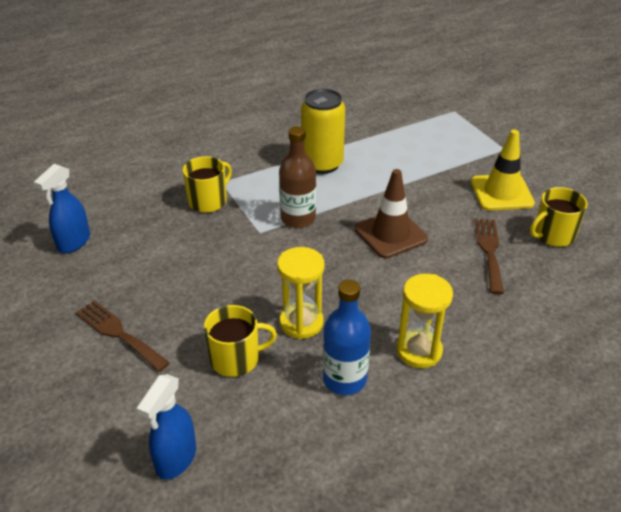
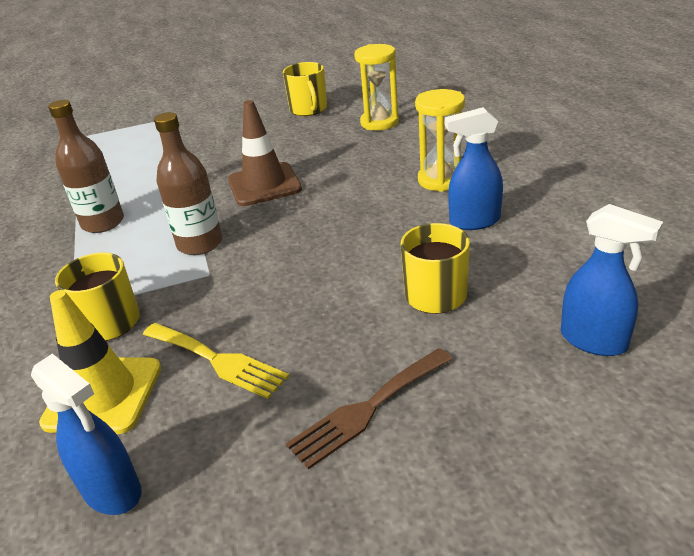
camera: 75 degrees left, 5 degrees down
(168, 257) = (217, 360): none -> yellow fork
(301, 323) = (385, 246): yellow hourglass -> yellow hourglass (379, 122)
(322, 164) = (103, 223): yellow can -> brown bottle
(344, 379) = (474, 221): blue bottle -> blue spray bottle
(489, 251) = (316, 137): brown fork -> none
(501, 193) = (235, 125): yellow traffic cone -> yellow traffic cone (103, 395)

